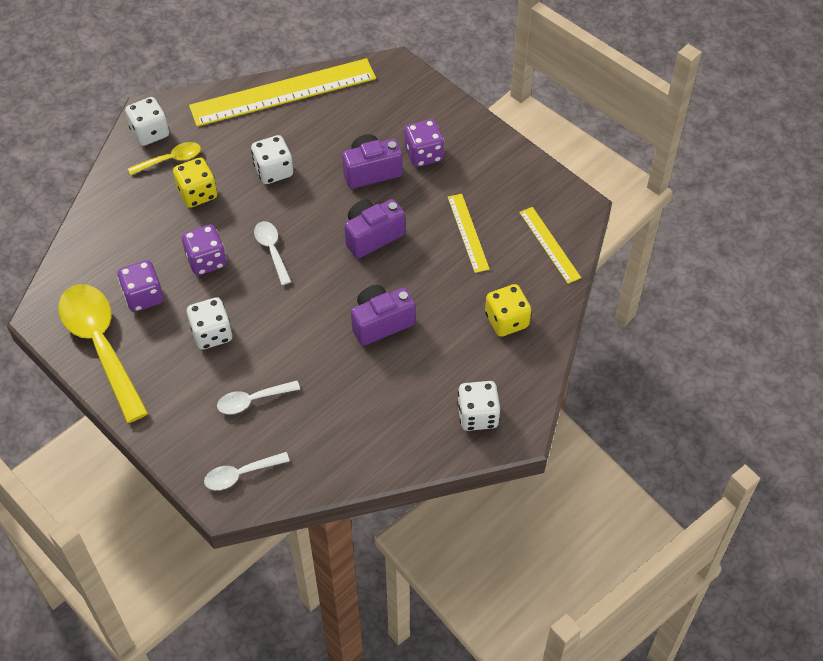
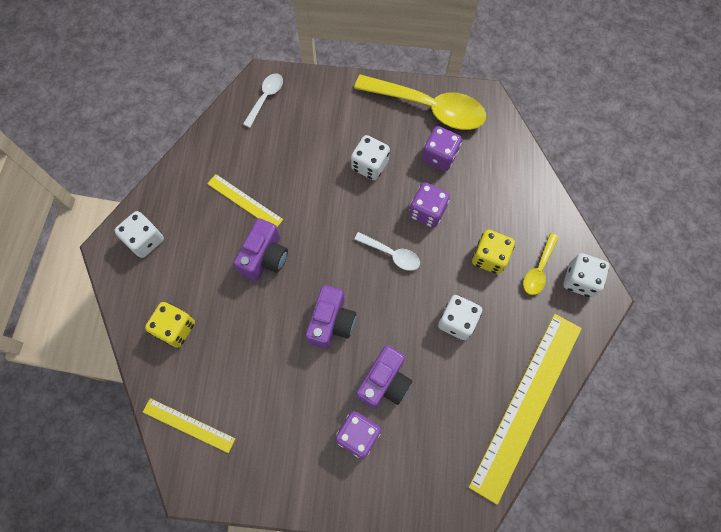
camera: 140 degrees right, 15 degrees up
(252, 400) = (301, 144): white spoon -> none
(468, 232) = (262, 384): yellow ruler -> yellow ruler (245, 201)

